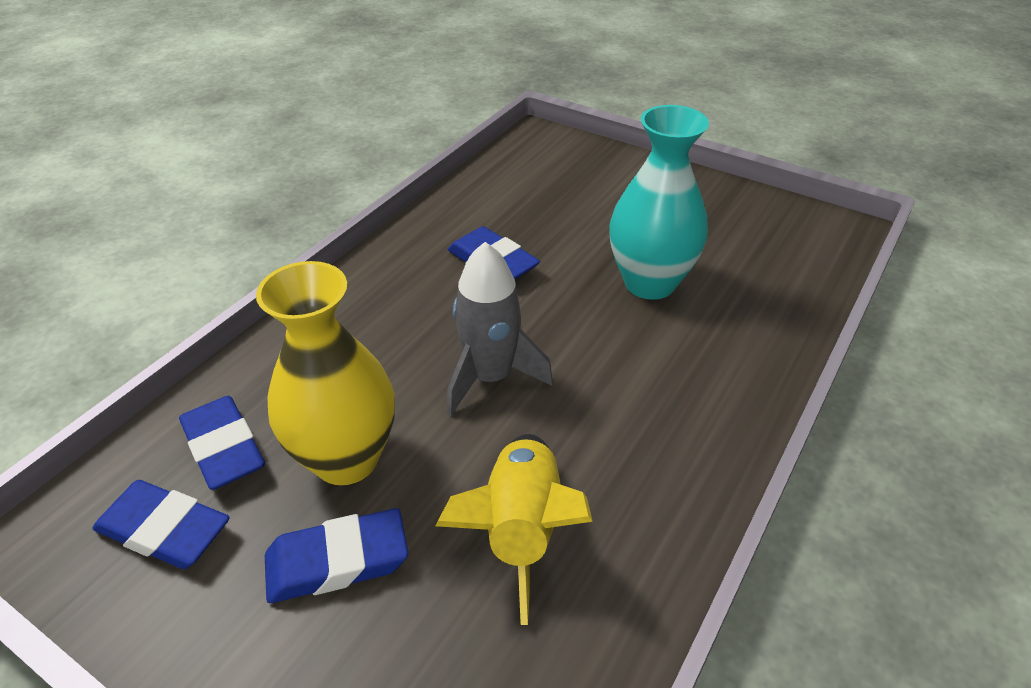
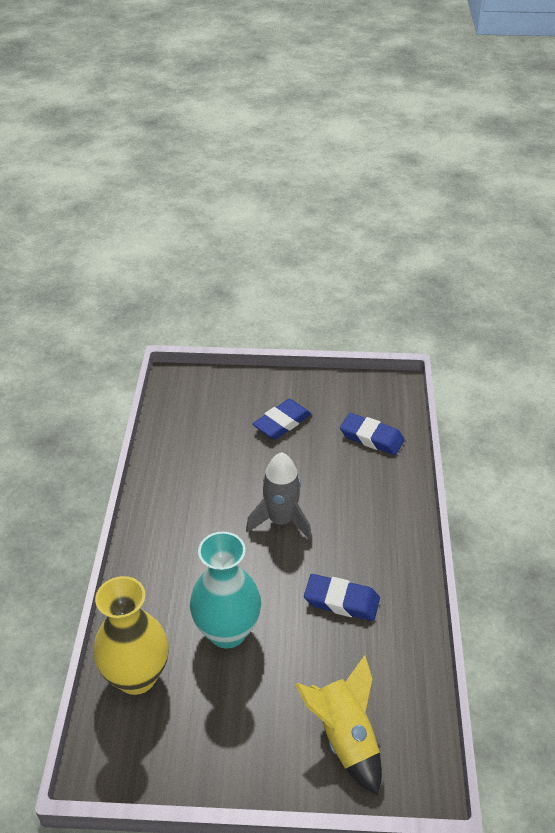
camera: 150 degrees right, 0 degrees up
(164, 530) = (357, 405): blue eraser -> none
(346, 459) = (315, 455): yellow vase -> yellow vase (137, 676)
(521, 529) = (218, 461): yellow rocket -> yellow rocket (345, 737)

